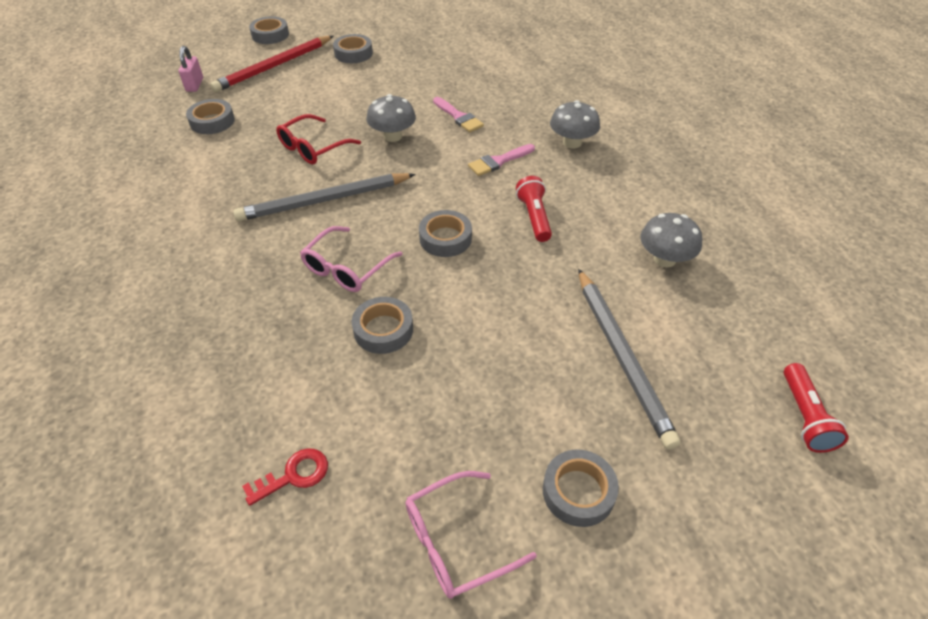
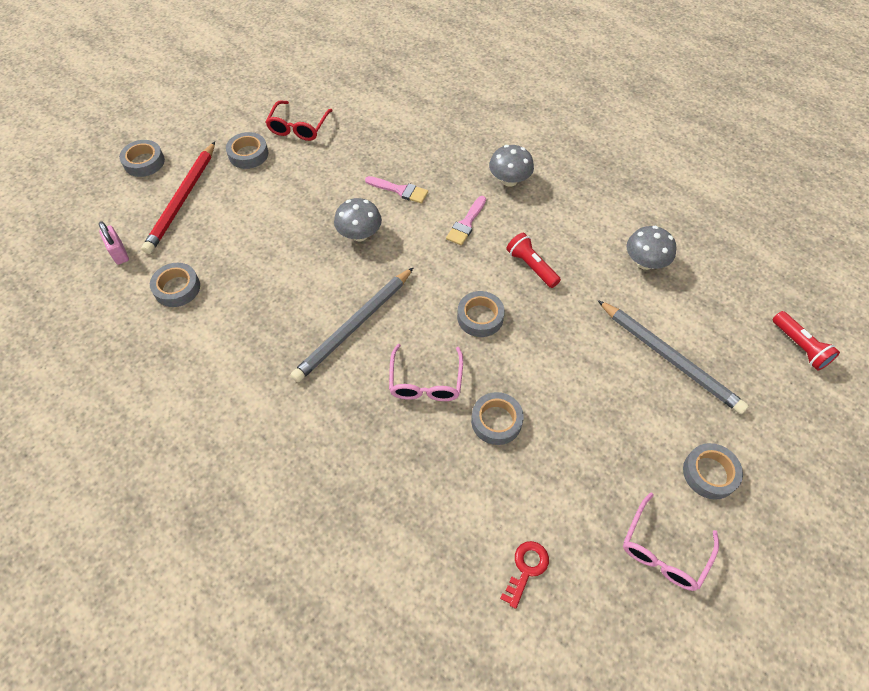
camera: 30 degrees left, 10 degrees up
(313, 148) = (299, 276): red glasses -> red glasses (298, 127)

